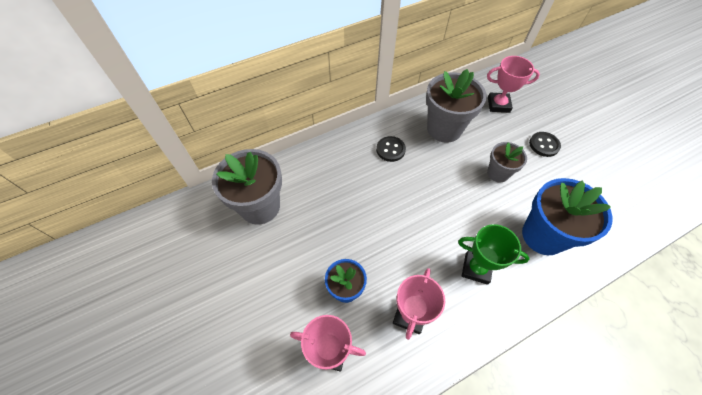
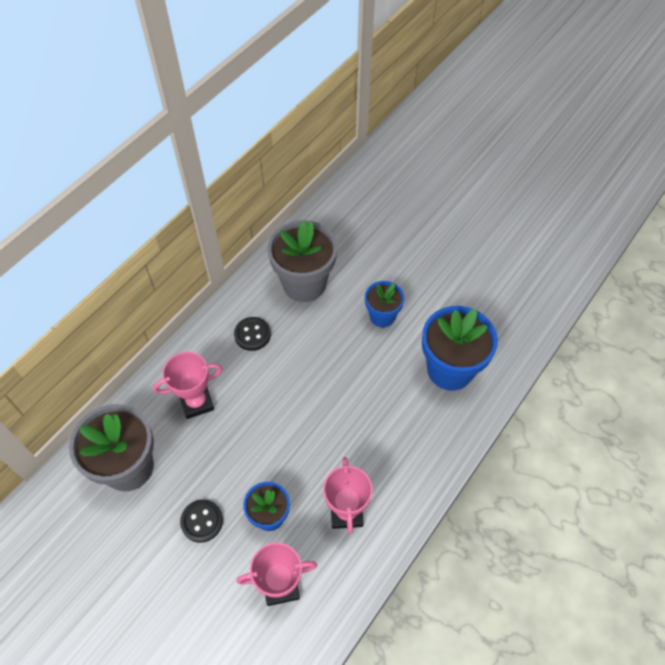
camera: 25 degrees left, 0 degrees up
(476, 268) = (395, 434): green trophy -> none
(498, 105) = (355, 229): pink trophy -> pink trophy (197, 402)
(498, 173) = (382, 316): grey flower pot -> blue flower pot
(544, 145) = (420, 262): black button -> black button (202, 521)

